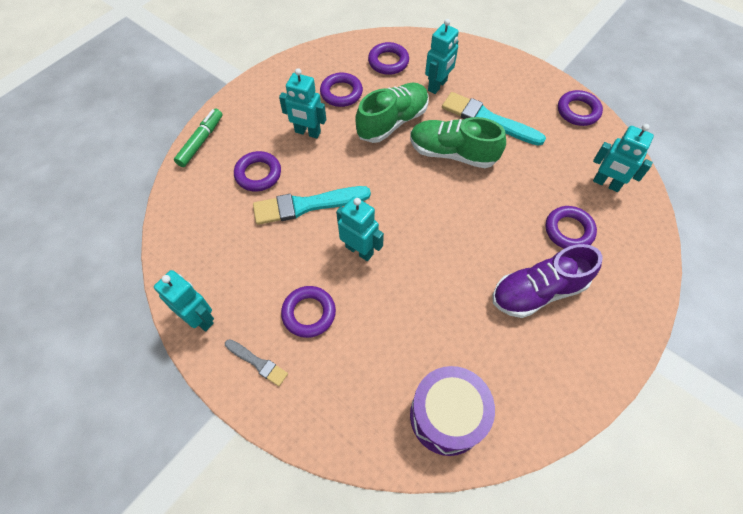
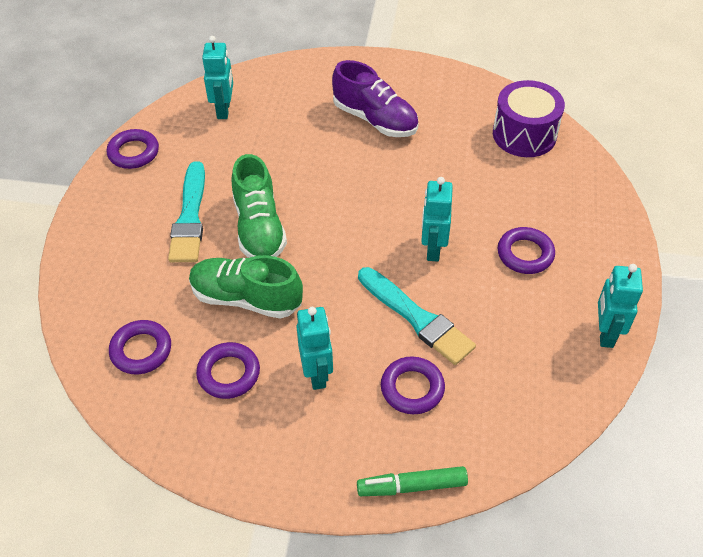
camera: 120 degrees left, 10 degrees down
(258, 363) = (598, 265): grey brush -> none
(437, 85) = (159, 281): turquoise robot -> none
(569, 230) = (297, 119): purple ring -> none

